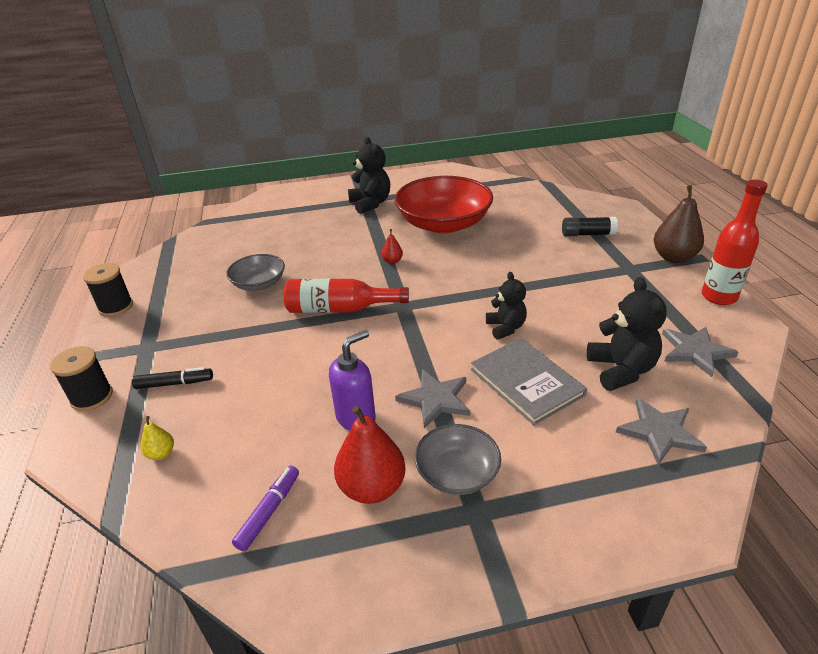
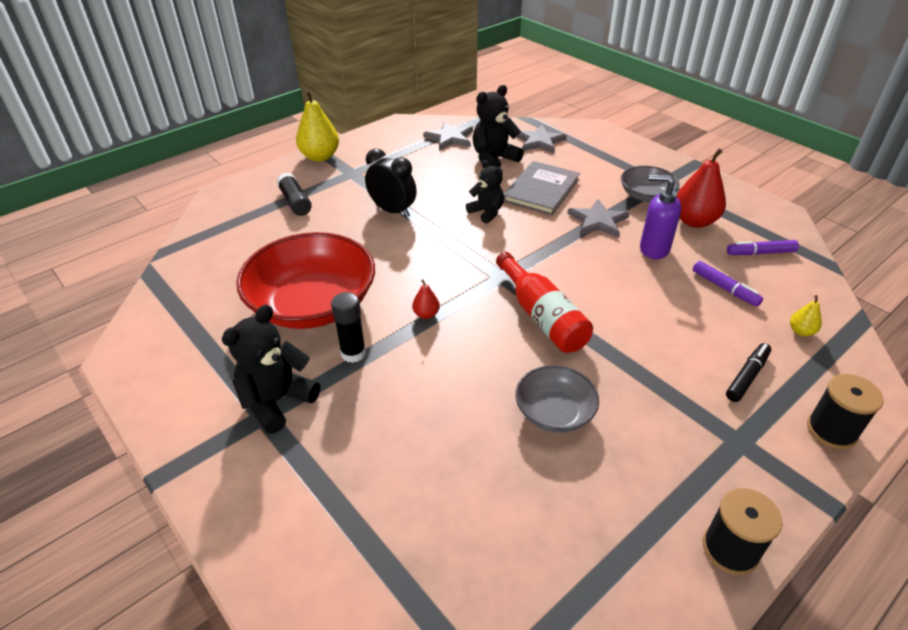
camera: 120 degrees left, 5 degrees up
(174, 383) = (747, 376): black marker -> black marker turned 75 degrees clockwise
(258, 436) = (724, 288): none -> purple marker
(383, 229) = (353, 353): none -> black glue stick
(505, 328) = (486, 212): black teddy bear -> black teddy bear turned 90 degrees clockwise
(543, 276) = (392, 211): none -> black clock
(673, 257) = (320, 157): brown pear -> yellow pear
(718, 297) = (372, 135): red bottle -> none

